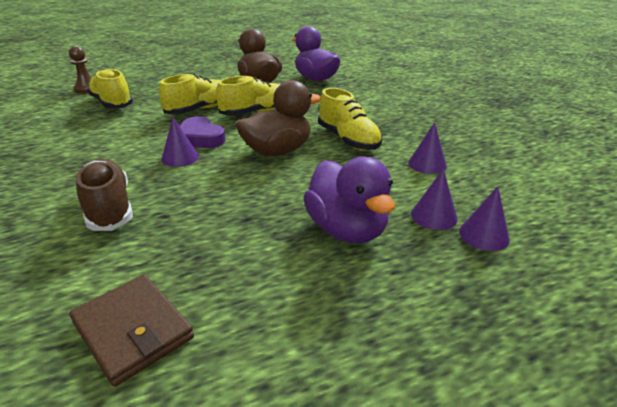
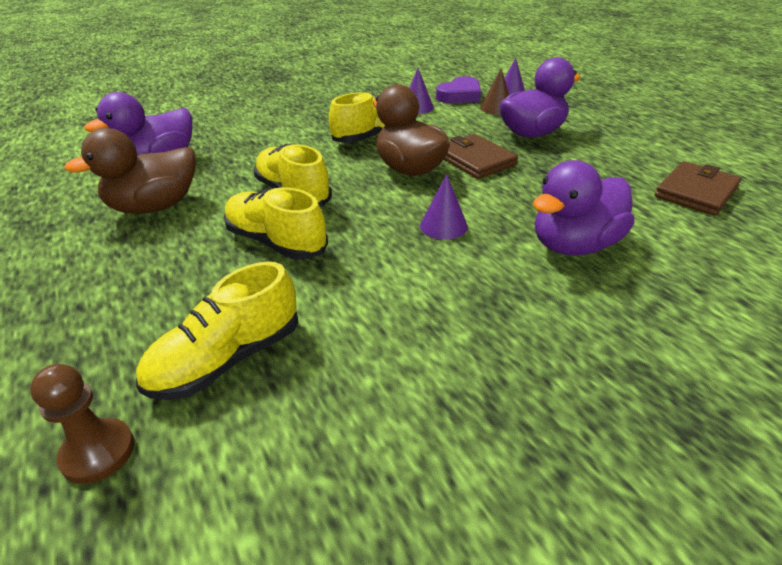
camera: 95 degrees left, 5 degrees up
(109, 208) = (574, 245): brown shoe -> purple duck
(200, 138) = (383, 222): purple heart -> purple heart (460, 95)
(284, 183) = (475, 160): none -> brown wallet
(434, 216) = (496, 108): purple cone -> brown cone

